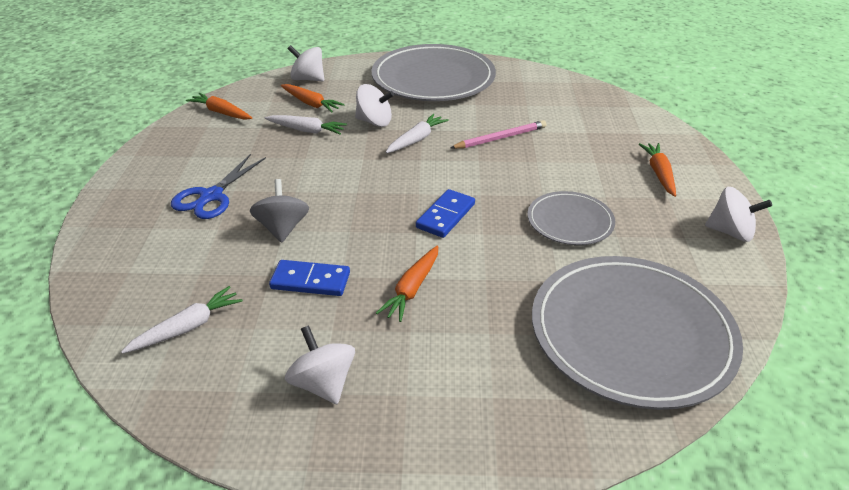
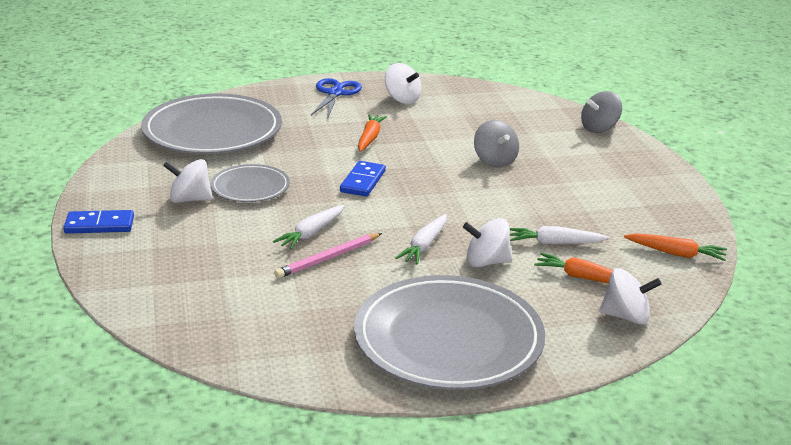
camera: 165 degrees right, 10 degrees down
(101, 269) = (599, 128): none -> grey spinning top
(188, 327) = (504, 111): white carrot -> white carrot (311, 233)
(211, 196) = (579, 176): blue scissors -> blue scissors (335, 93)
(310, 281) = (445, 136): blue domino -> blue domino (99, 225)
(659, 173) = (150, 237): orange carrot -> none
(730, 232) = (104, 193): white spinning top -> white spinning top (190, 199)

